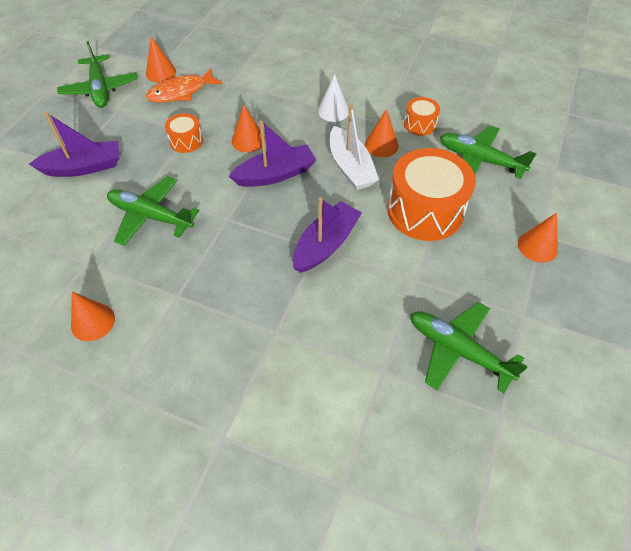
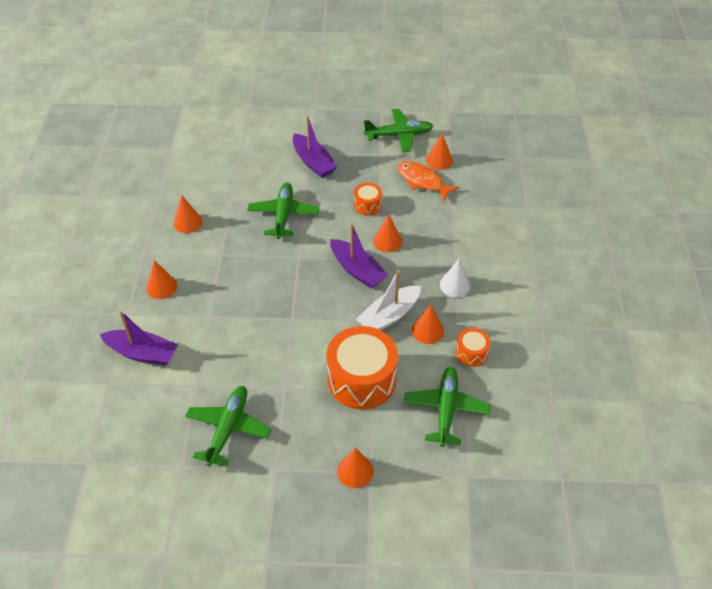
camera: 70 degrees right, 5 degrees down
(100, 89) = (399, 135): green plane -> green plane turned 150 degrees counterclockwise
(195, 379) = (161, 287): none -> orange cone
(326, 244) = (298, 322): purple boat -> purple boat (142, 353)

